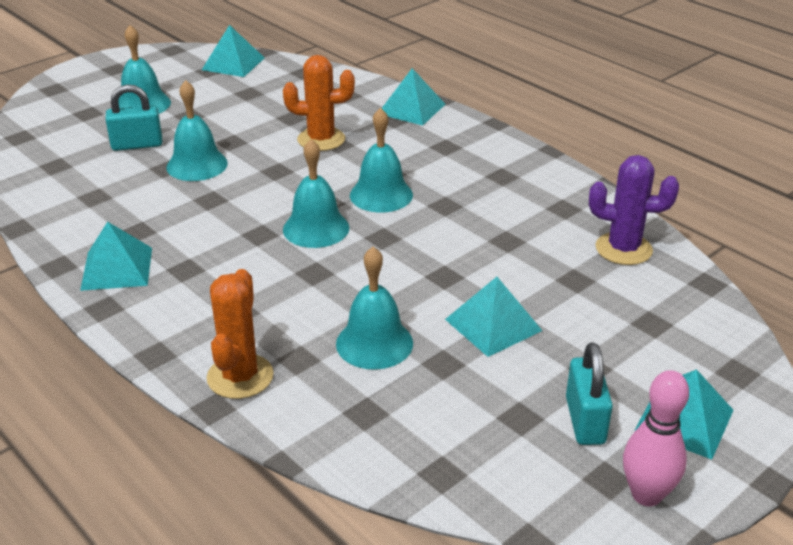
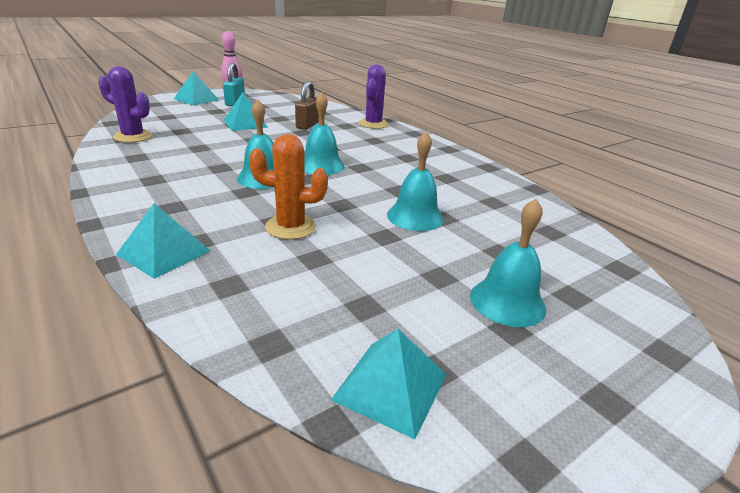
camera: 175 degrees left, 5 degrees down
(117, 268) = (450, 161): turquoise pyramid -> none
(137, 145) = (483, 243): turquoise padlock -> none
(240, 376) = (373, 124): orange cactus -> purple cactus
(374, 343) = (308, 125): turquoise bell -> brown padlock

